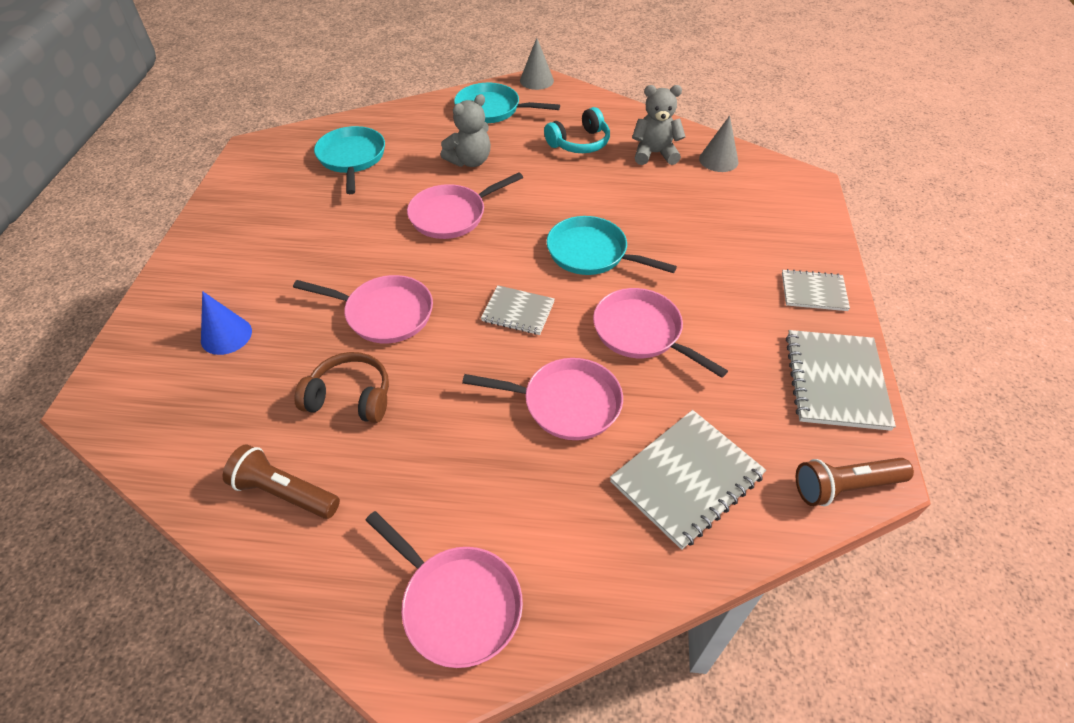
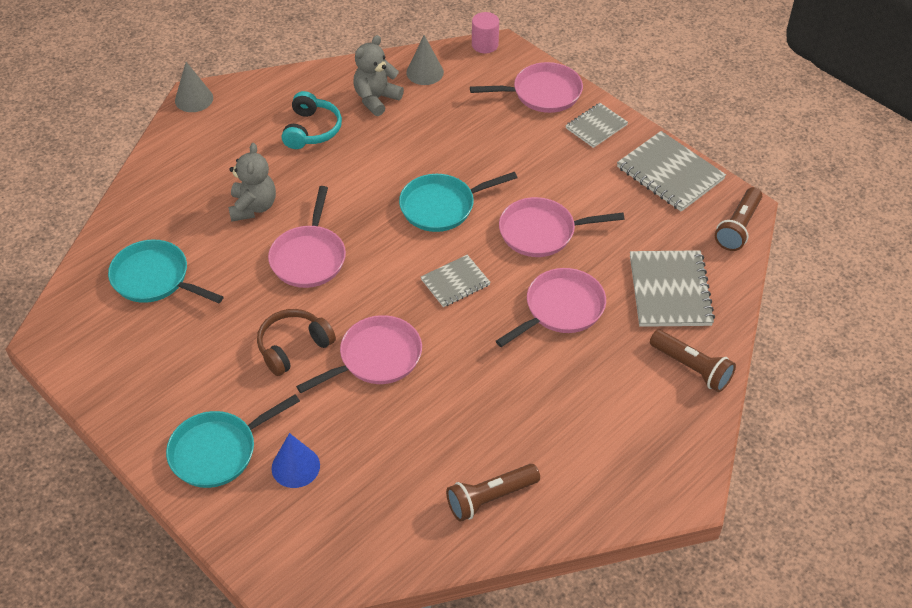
camera: 50 degrees left, 0 degrees up
(350, 397) = (440, 420): brown headphones -> brown headphones (293, 347)
(457, 604) = (654, 450): pink pan -> pink pan (542, 93)
(492, 109) = (199, 151): turquoise pan -> turquoise pan (218, 451)
(604, 568) = (691, 368): none -> brown flashlight
(797, 172) = (485, 45): none -> pink cylinder

